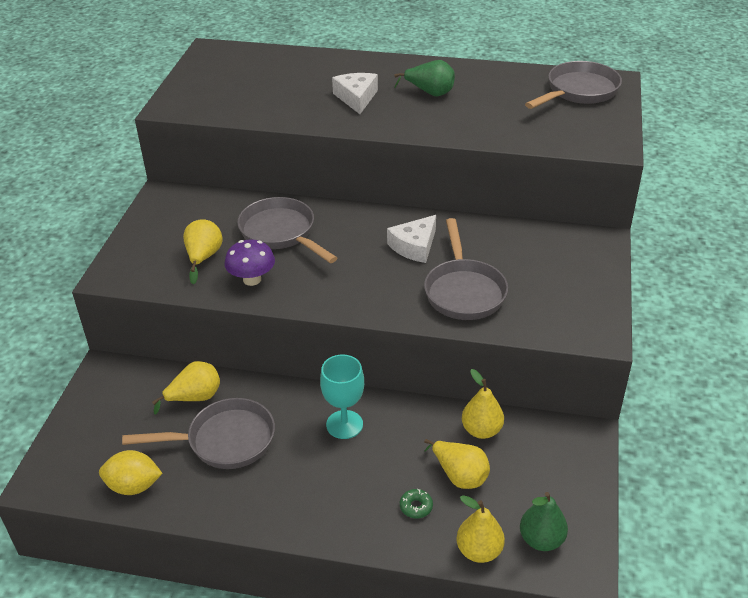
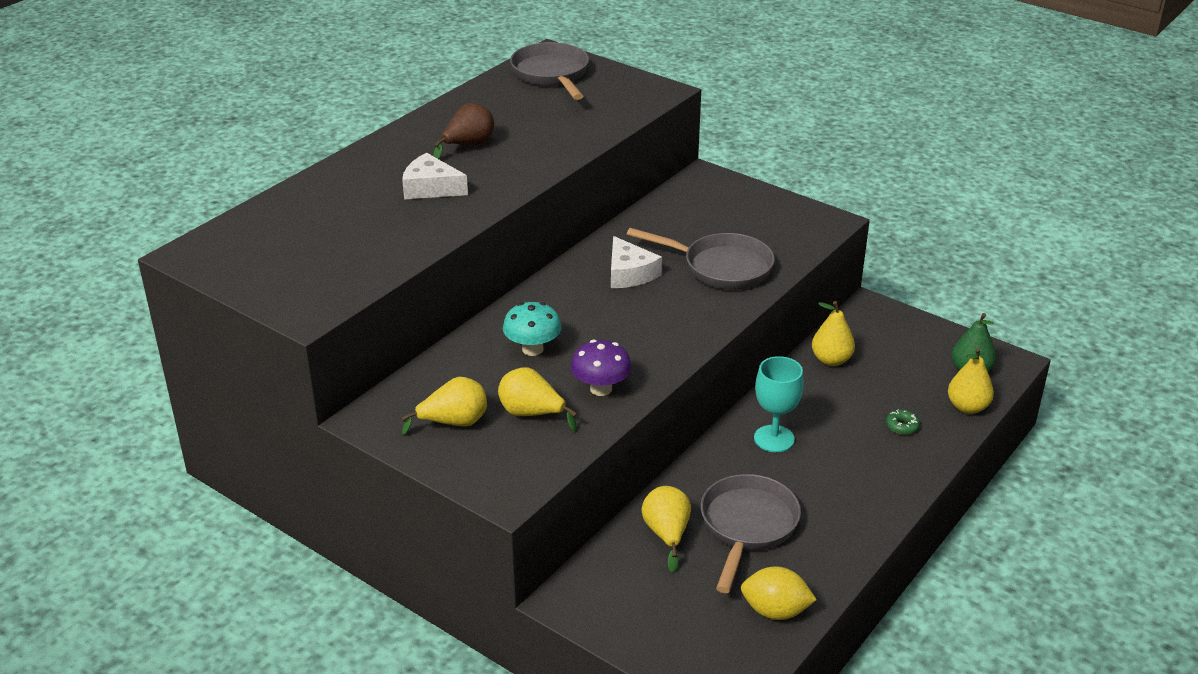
camera: 65 degrees left, 5 degrees down
(134, 486) = (775, 611): yellow lemon -> yellow lemon turned 75 degrees clockwise
(281, 233) = (532, 349): grey pan -> turquoise mushroom
(430, 93) = (468, 145): green pear -> brown pear
(459, 475) = (878, 390): yellow pear -> yellow pear (454, 423)

